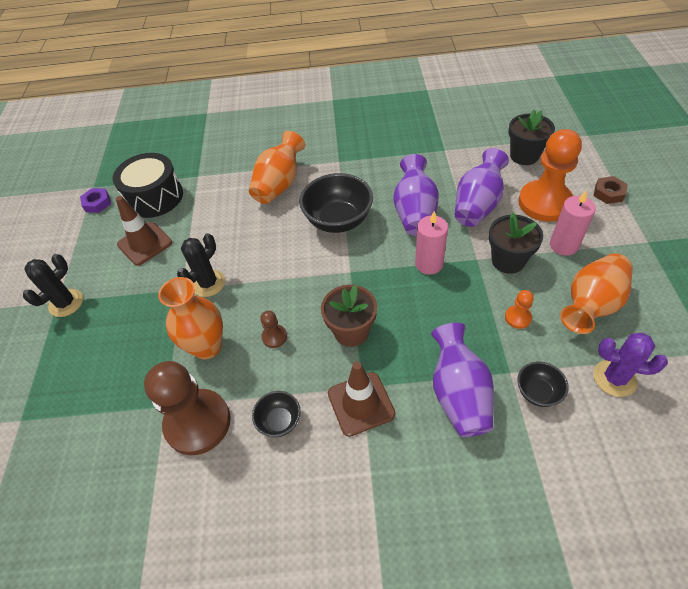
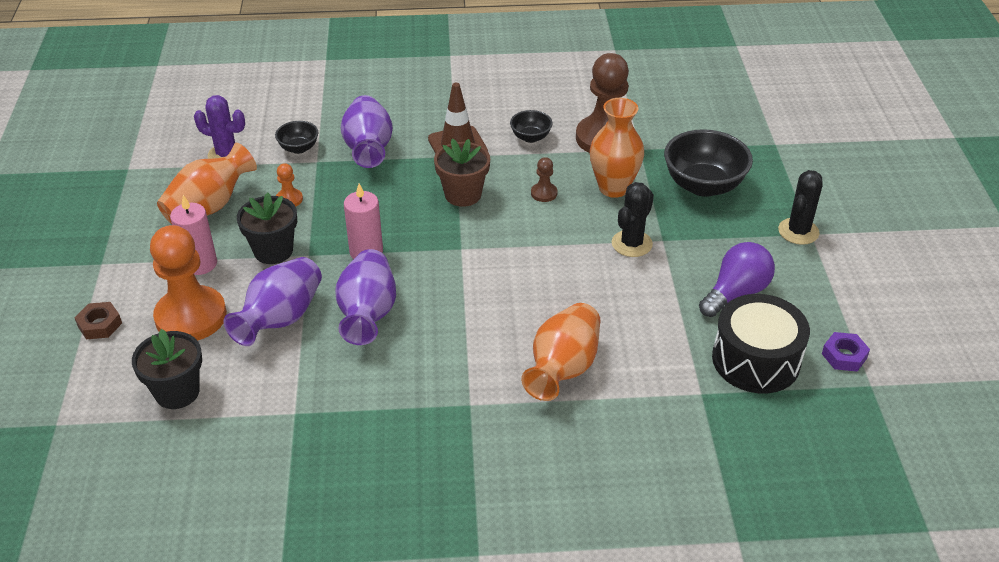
camera: 175 degrees right, 10 degrees down
(145, 244) = (736, 293): brown traffic cone -> purple light bulb
(338, 220) = (473, 308): black bowl -> black bowl (703, 185)

